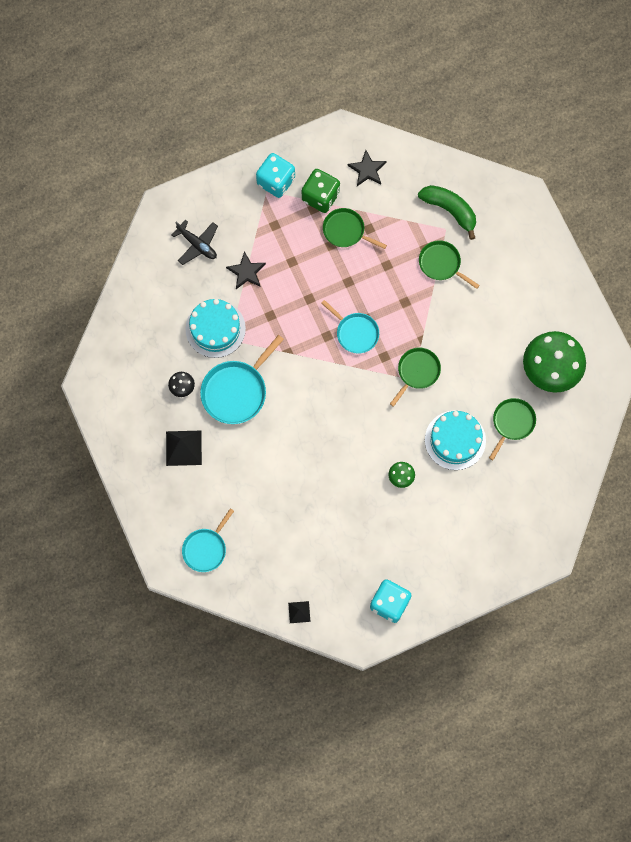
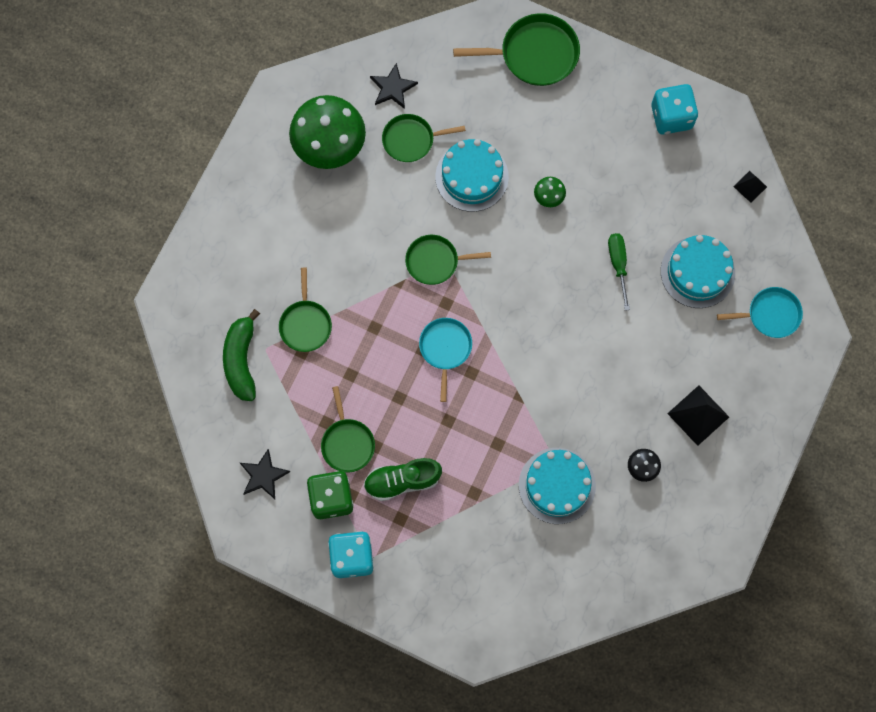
camera: 130 degrees left, 0 degrees up
(197, 244) = (486, 579): black plane -> none
(236, 391) = (600, 412): turquoise pan -> none
(246, 272) = (473, 505): black star -> black star (393, 88)
(272, 527) = (697, 272): none -> turquoise cake
(296, 244) = (402, 481): none -> green shoe
(319, 482) = (618, 265): none -> green screwdriver
(508, 552) = (535, 54): none -> green pan

